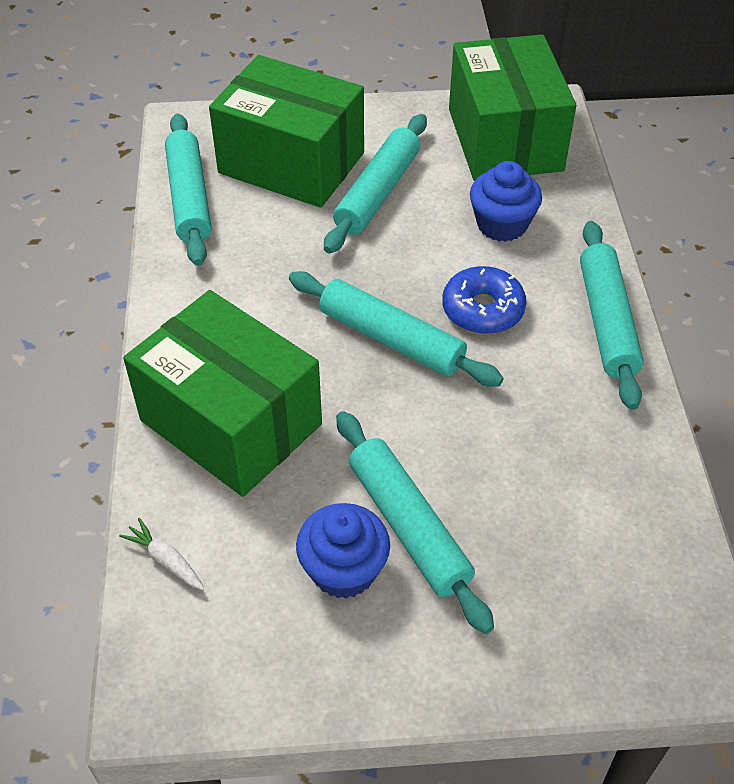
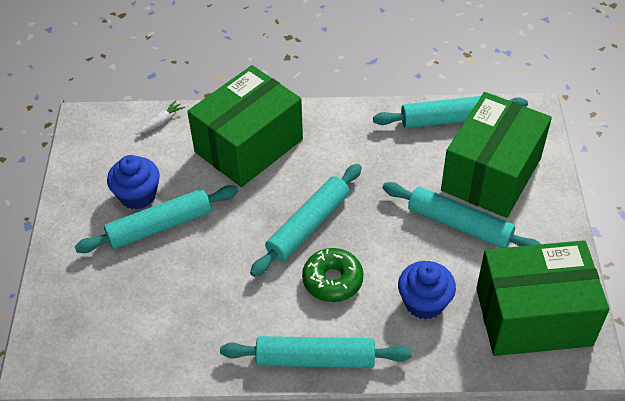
camera: 95 degrees right, 0 degrees up
(483, 309) = (332, 280): blue donut -> green donut

